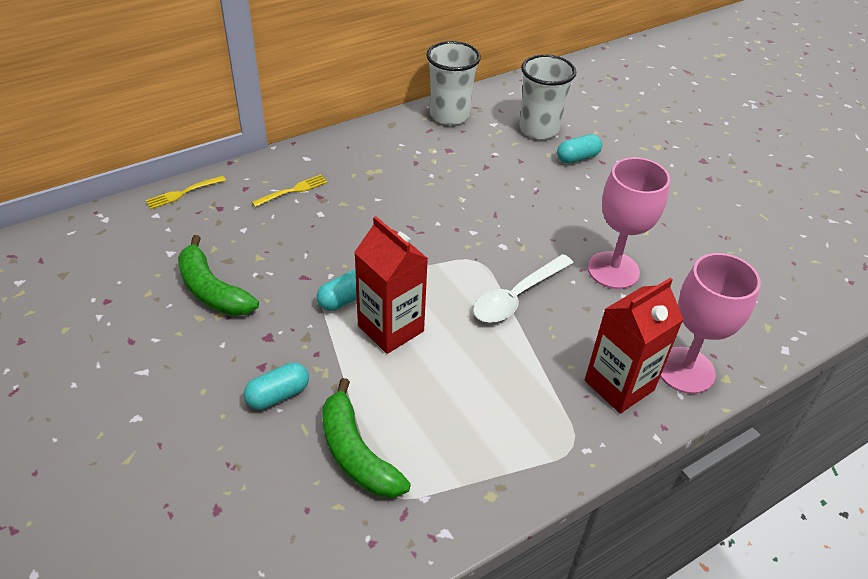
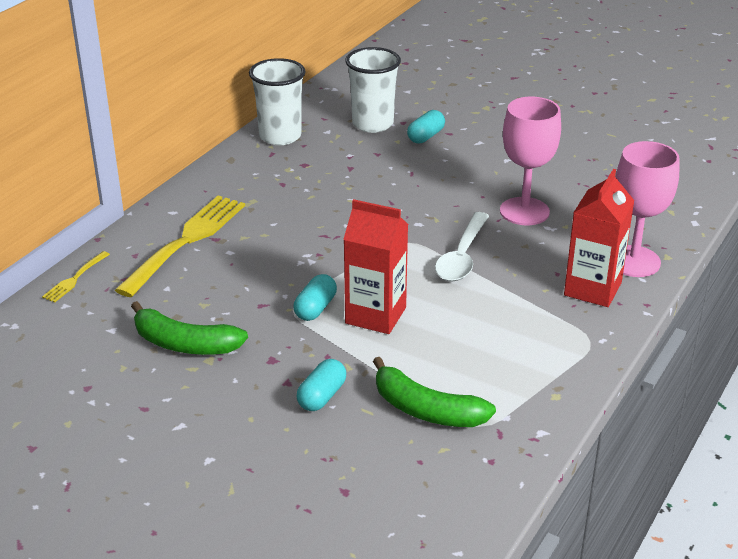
camera: 25 degrees left, 10 degrees down
(292, 191) = (185, 242): yellow fork -> yellow fork, size x2.19

